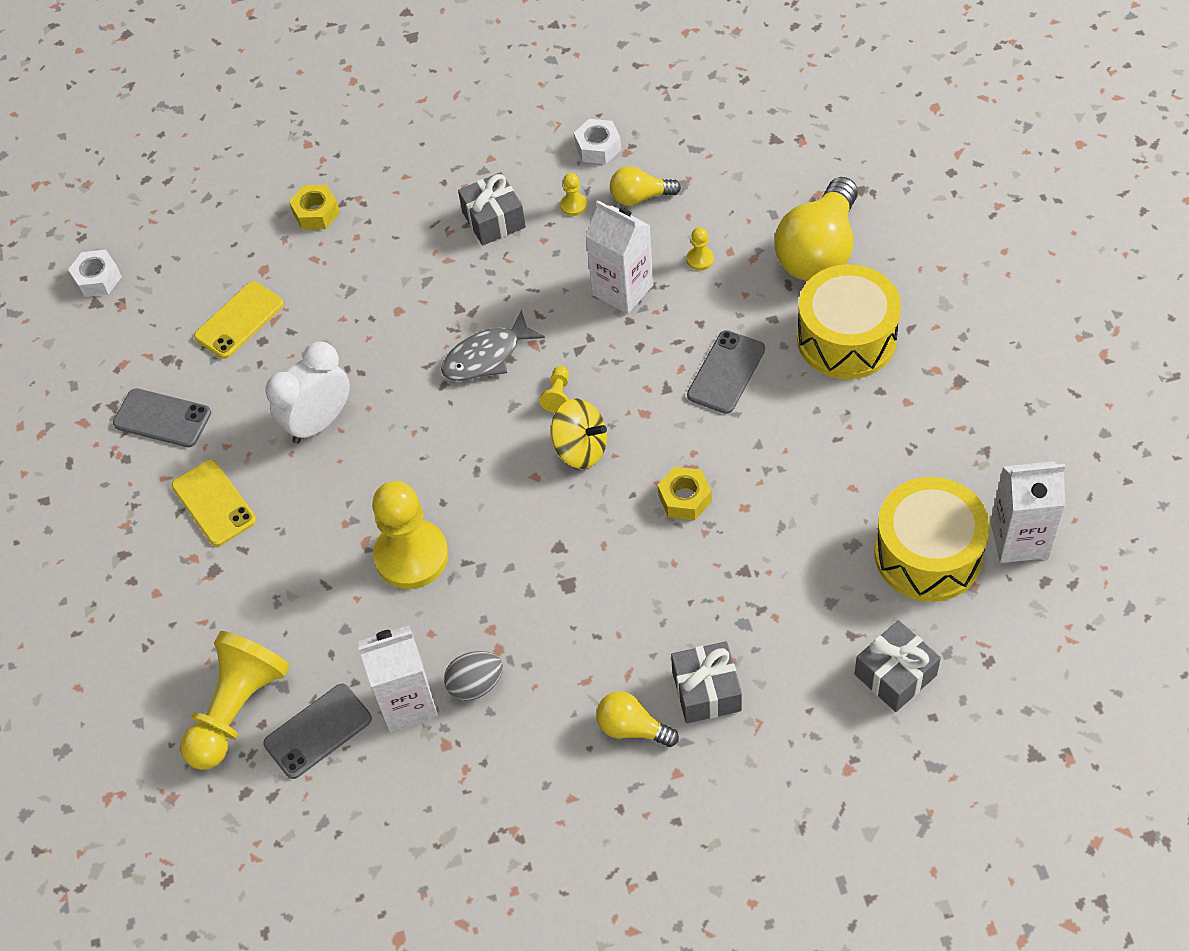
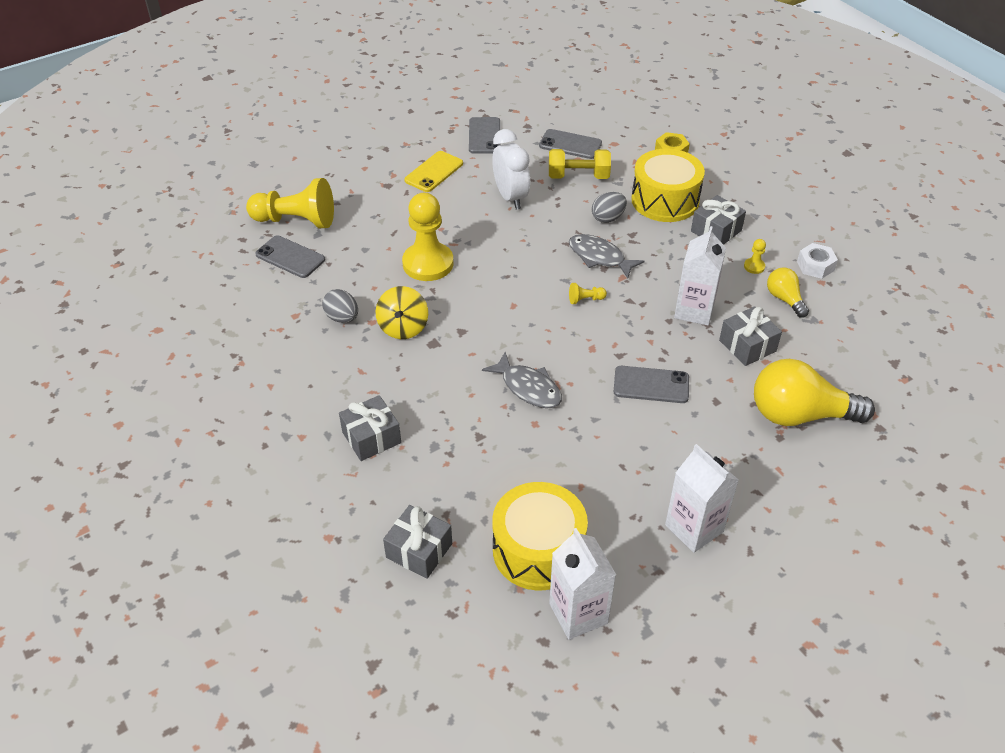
camera: 65 degrees right, 10 degrees down
(97, 279) = (570, 84): white nut -> none
(239, 320) = (570, 145): yellow phone -> grey phone
(314, 331) = (578, 176): none -> yellow dumbbell
(319, 422) = (510, 197): white clock -> white clock turned 45 degrees clockwise
(407, 702) = (320, 290): white carton -> white carton (694, 528)
(415, 324) = (608, 218): none -> grey egg
(581, 448) = (546, 322): yellow spinning top -> yellow spinning top (403, 327)
(632, 728) = (331, 404): yellow light bulb -> none
(685, 498) = (528, 387): yellow nut -> grey fish
(700, 259) = (747, 346): yellow pawn -> grey gift
(846, 338) = (722, 451): yellow drum -> yellow drum (665, 200)

